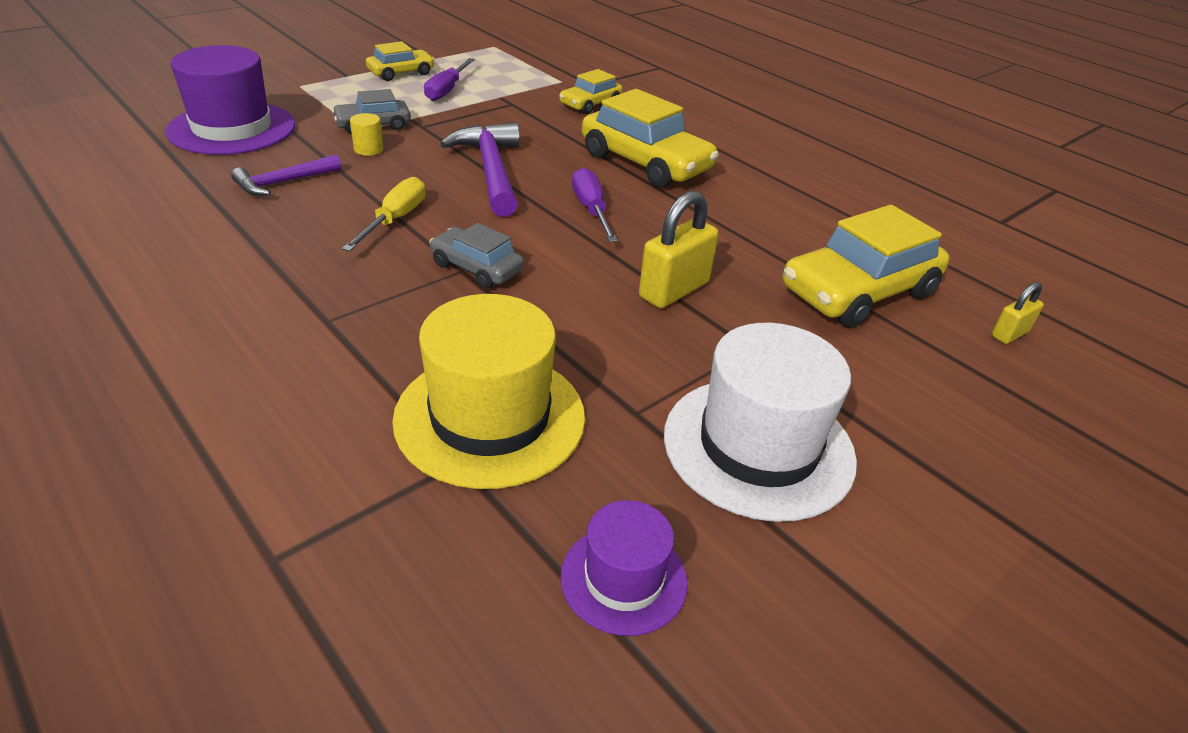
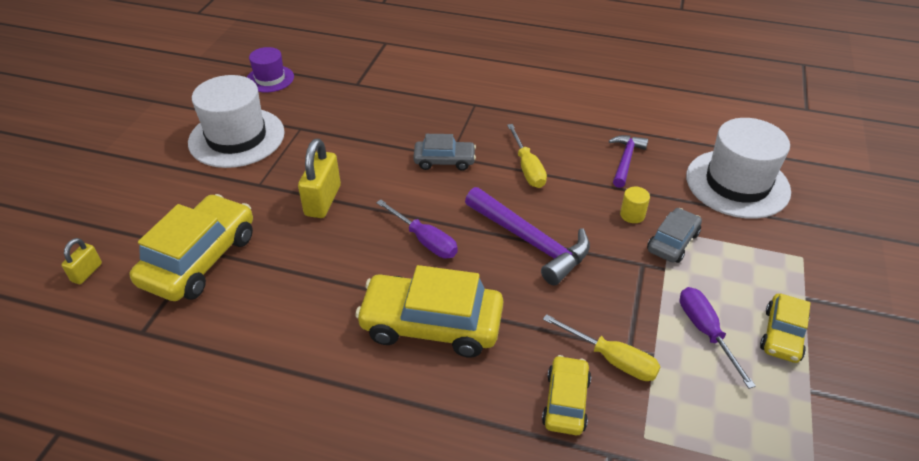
camera: 150 degrees right, 5 degrees up
(232, 128) = (737, 184): purple hat -> white hat
(490, 417) = (360, 101): yellow hat -> none
(532, 105) = (611, 359): none -> yellow screwdriver

